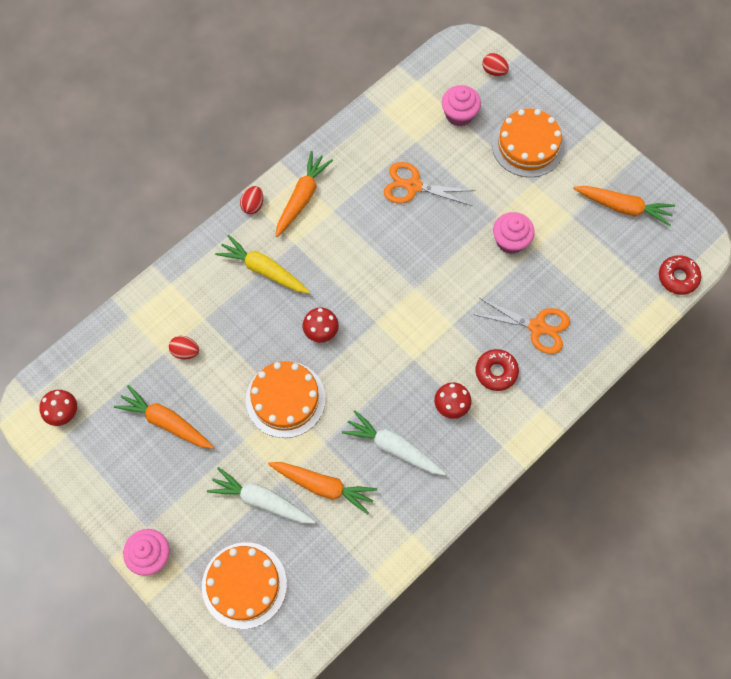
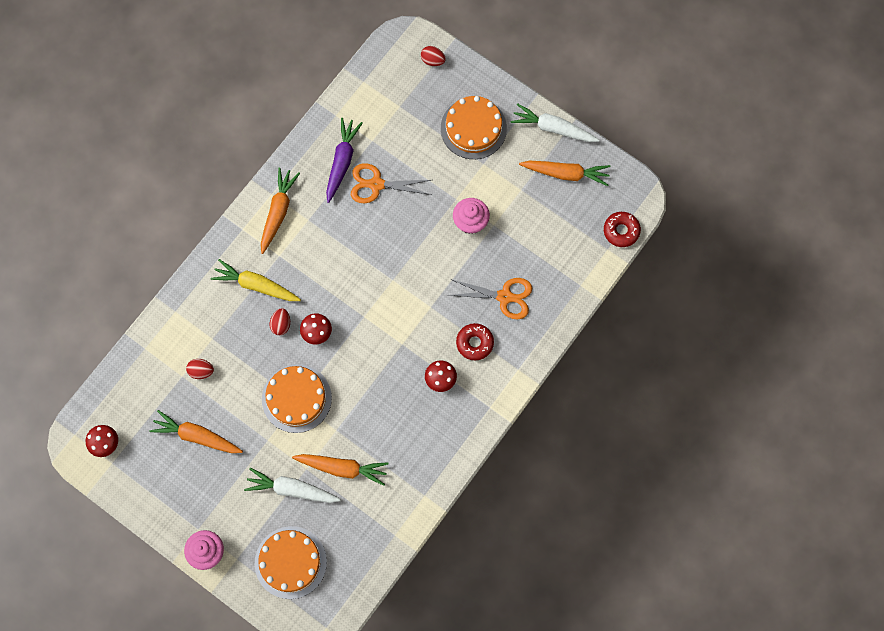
camera: 10 degrees left, 5 degrees up
(253, 205) = (235, 226): red egg -> red egg (281, 324)
(380, 157) = (342, 161): none -> purple carrot
(393, 447) = (396, 424): white carrot -> white carrot (553, 128)
(459, 114) = (407, 108): pink cupcake -> none

